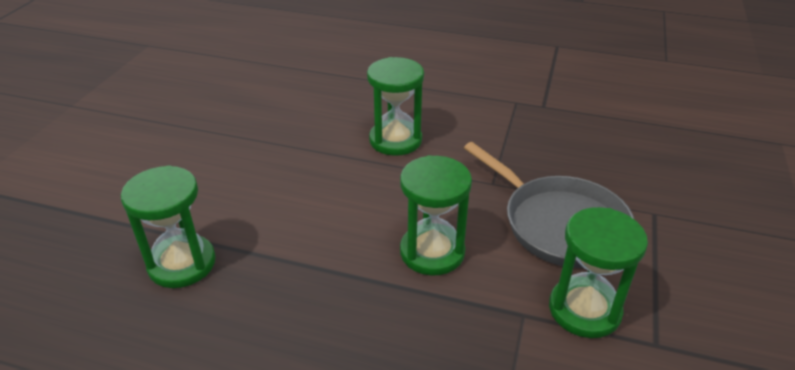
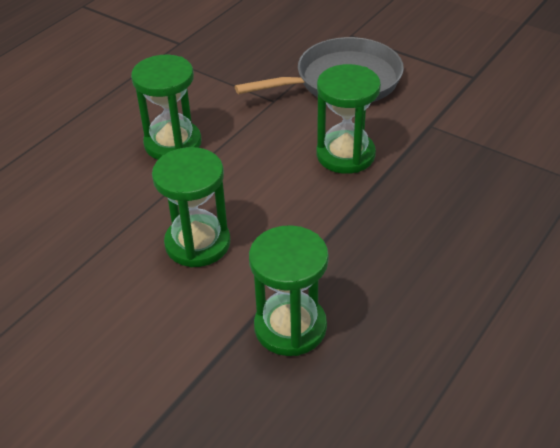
camera: 70 degrees left, 5 degrees up
(584, 310) = (435, 96): green hourglass -> green hourglass (197, 243)

